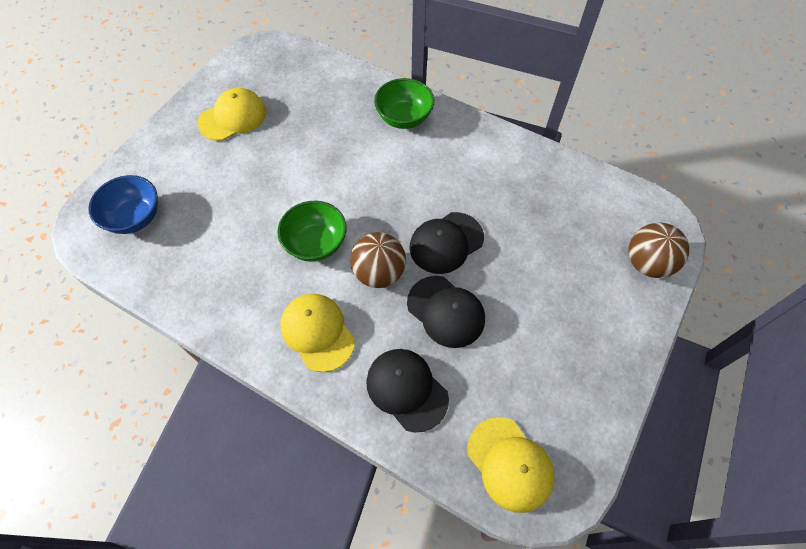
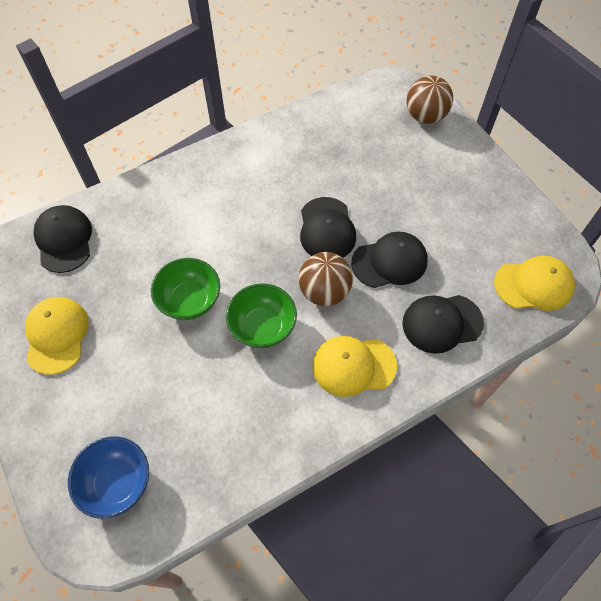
camera: 60 degrees left, 0 degrees up
(314, 76) = (64, 240): none -> black cap
(404, 118) = (175, 194): green bowl -> green bowl (190, 301)

